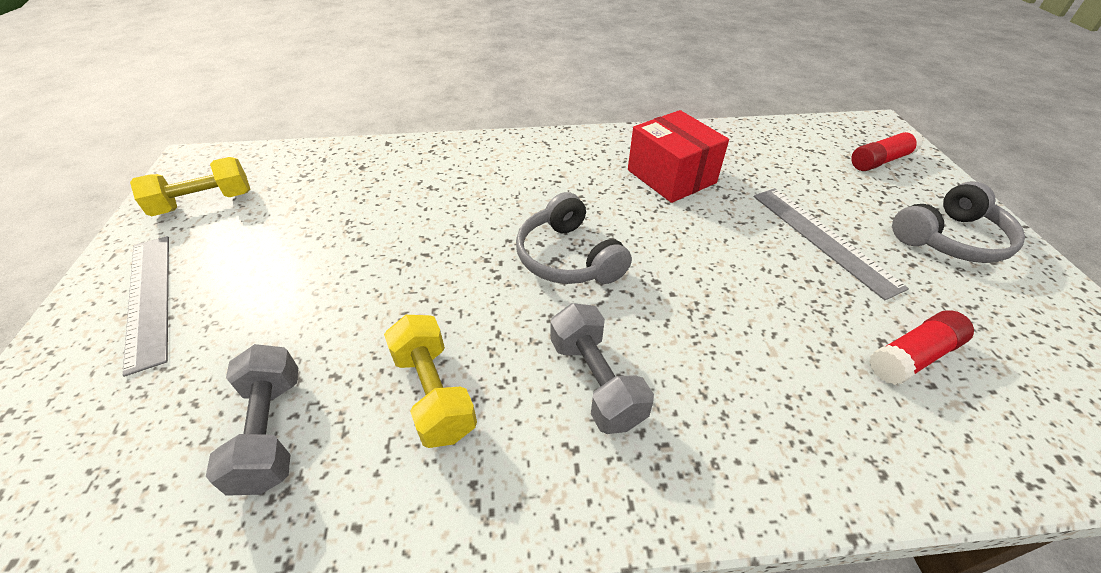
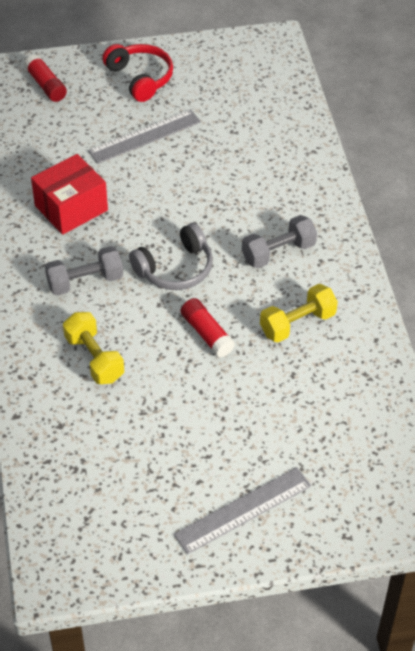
camera: 95 degrees left, 5 degrees up
(204, 203) = (123, 531): yellow dumbbell -> yellow dumbbell (94, 358)
(270, 431) = (334, 392): grey dumbbell -> grey dumbbell (85, 281)
(912, 356) = (242, 122): red glue stick -> red glue stick (206, 334)
(950, 239) = (140, 78): grey headphones -> red headphones

